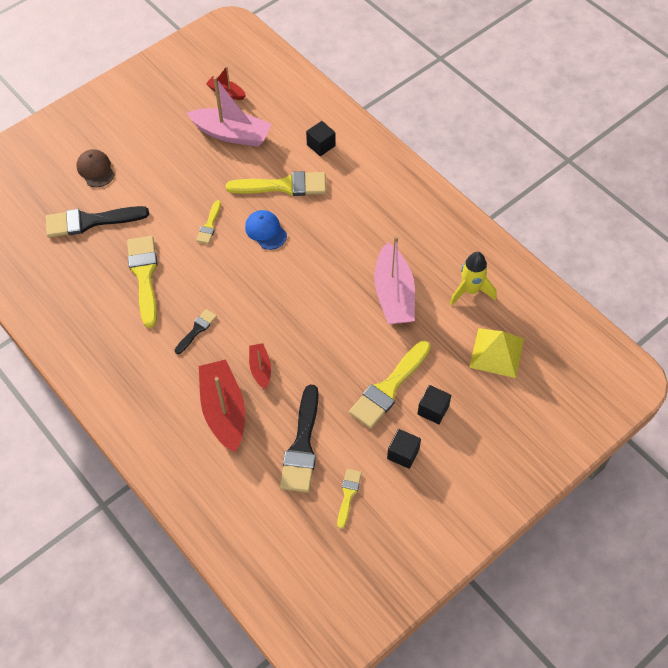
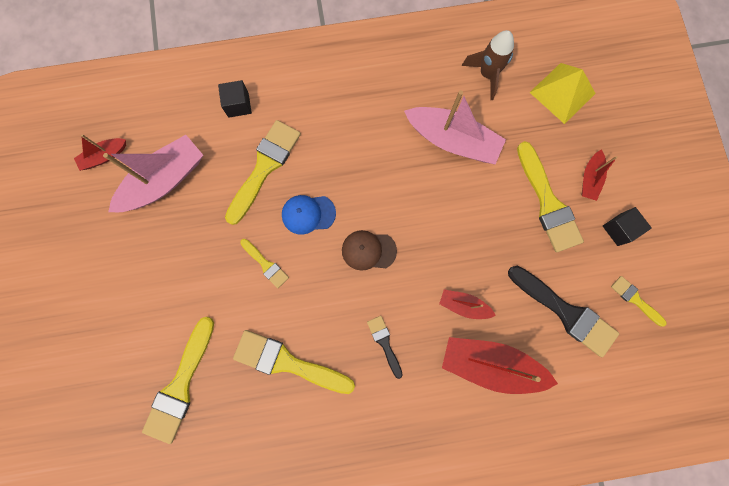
camera: 60 degrees left, 20 degrees up
(90, 221) = (180, 385): black brush -> yellow brush
(95, 169) = (113, 345): brown cap -> brown cap (368, 250)
(433, 410) = (590, 179): black cube -> red boat
(470, 290) = (487, 74): yellow rocket -> brown rocket

